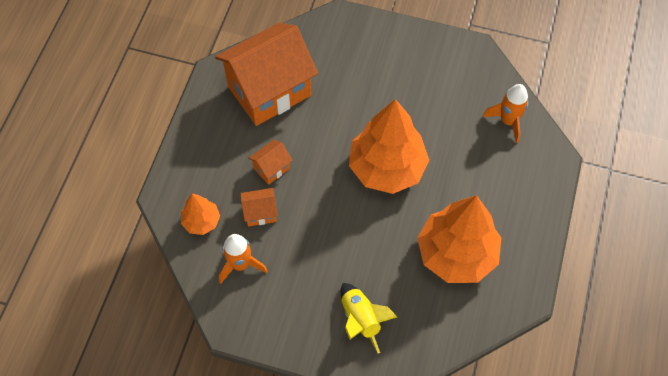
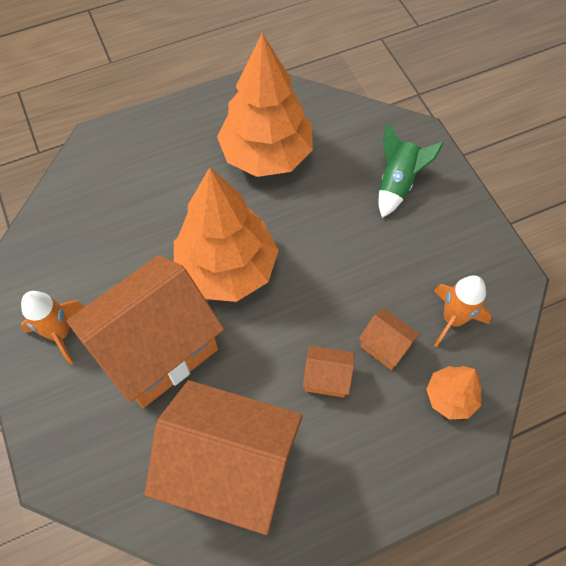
camera: 130 degrees left, 0 degrees up
(361, 319) = (397, 183): yellow rocket -> green rocket
(366, 100) = (158, 349): none -> orange house
(508, 121) = (80, 201): orange rocket -> orange rocket (60, 333)

